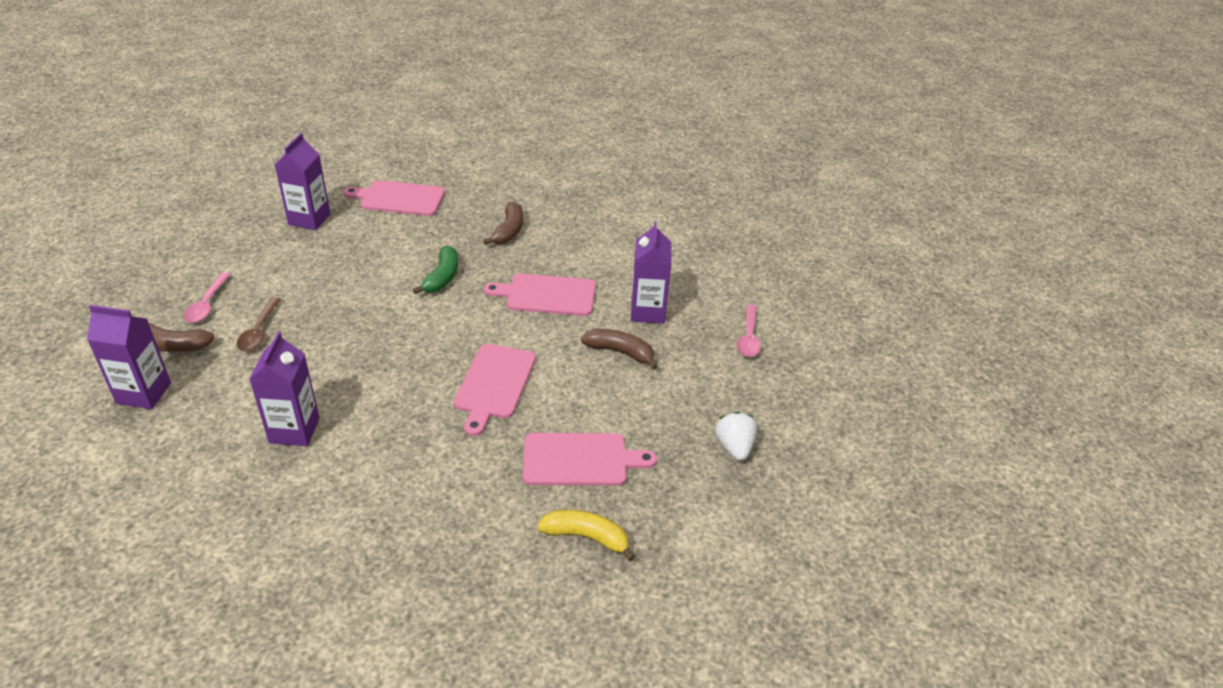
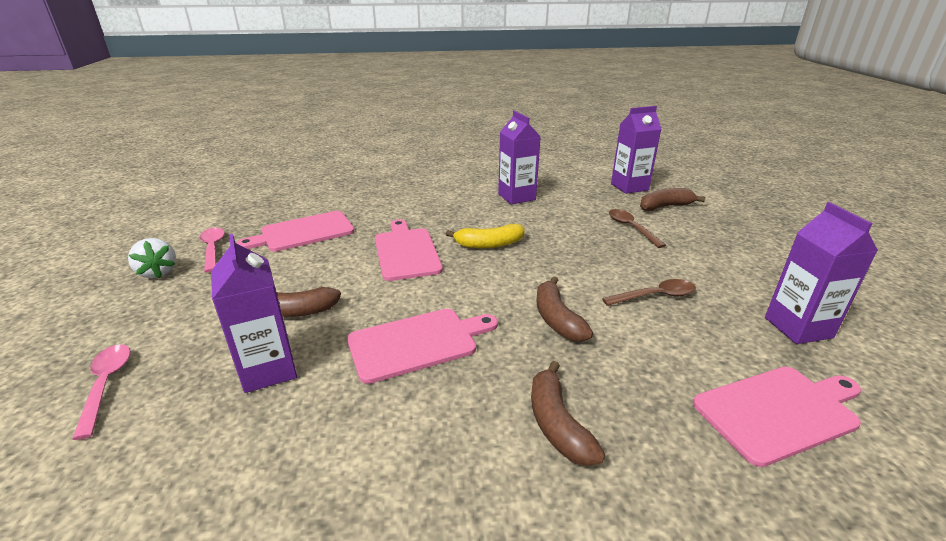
camera: 155 degrees right, 10 degrees down
(207, 304) = (700, 230): pink spoon -> pink spoon (213, 249)
(355, 267) = (655, 296): none -> brown spoon
(442, 277) = (557, 318): green banana -> brown banana
(586, 537) = (283, 205): yellow banana -> yellow banana (489, 244)

